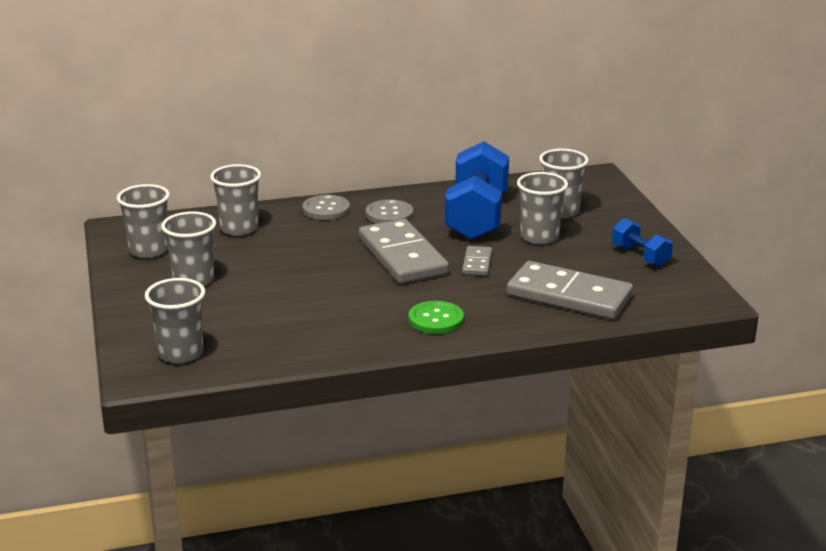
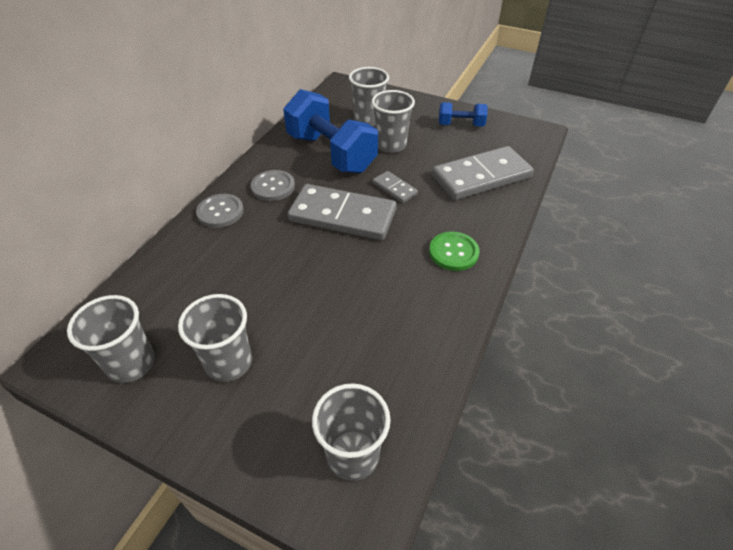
camera: 50 degrees left, 20 degrees up
(239, 228) = (180, 278): grey cup -> none

